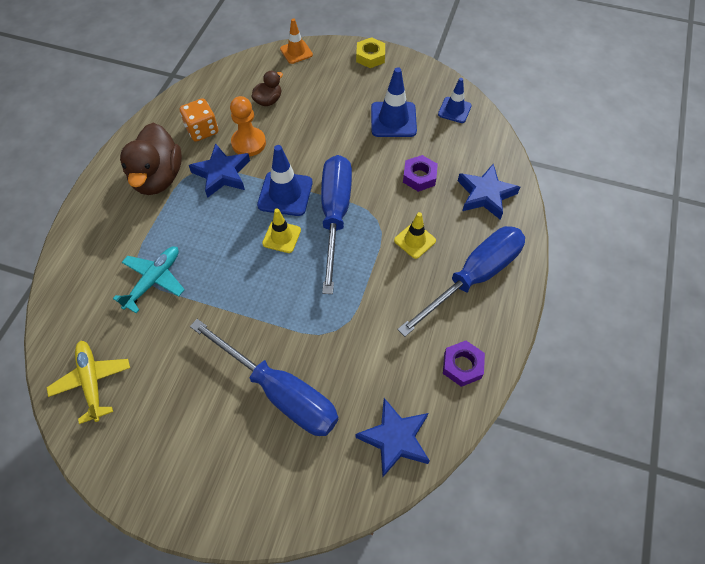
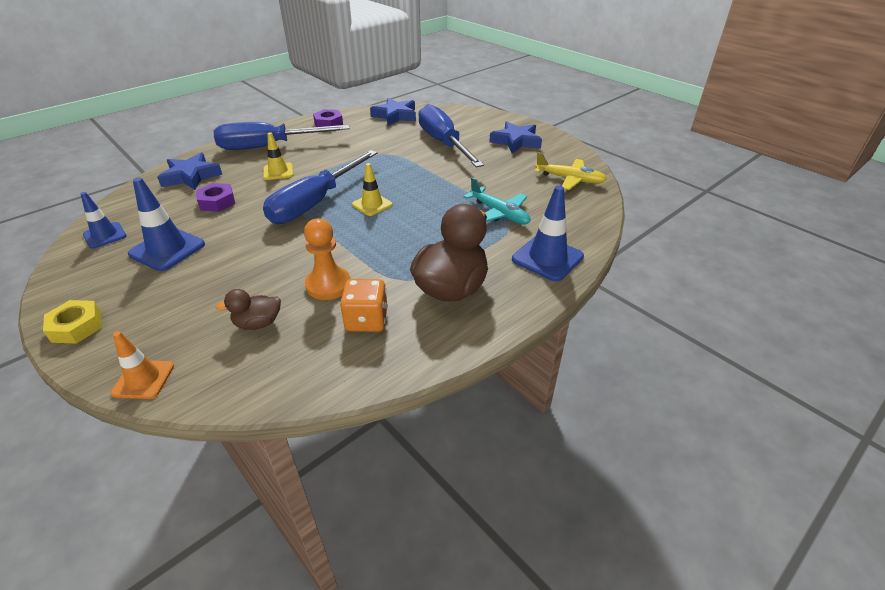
camera: 150 degrees left, 20 degrees down
(92, 382) = (569, 179): yellow plane -> yellow plane turned 75 degrees counterclockwise
(153, 281) = (499, 213): turquoise plane -> turquoise plane turned 105 degrees counterclockwise
(222, 174) = (382, 267): blue star -> blue star (516, 141)
(285, 194) = (339, 230): blue traffic cone -> blue traffic cone (547, 258)

